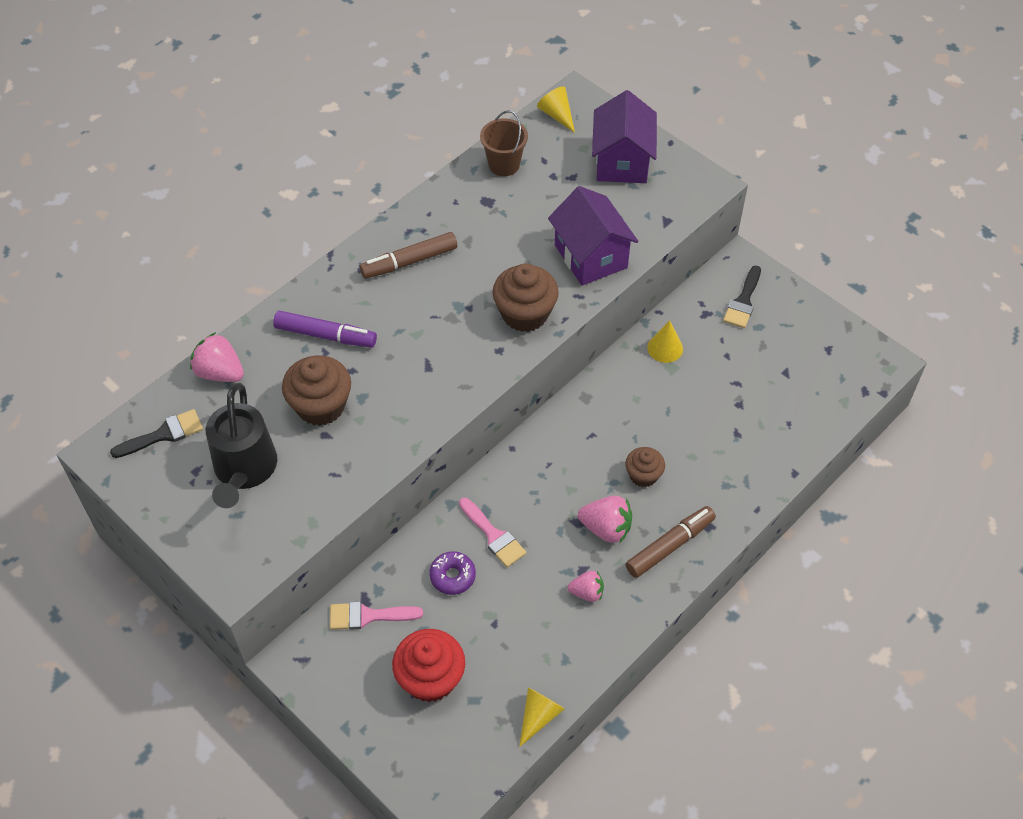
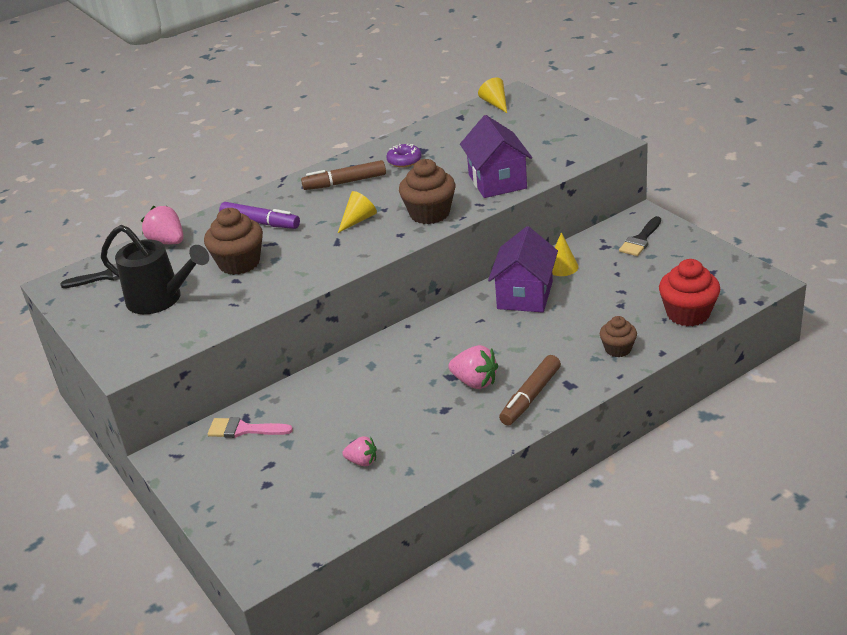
camera: 15 degrees right, 20 degrees down
(244, 471) = (161, 299): black watering can -> black watering can turned 75 degrees counterclockwise
(430, 678) = (283, 476): red cupcake -> red cupcake (688, 314)
(452, 576) = (327, 407): purple donut -> purple donut (404, 161)
(494, 536) = (372, 382): pink brush -> none
(504, 164) = (442, 130): brown bucket -> none
(539, 716) = (372, 510): yellow cone -> yellow cone (358, 220)
(587, 592) = (444, 425): pink strawberry -> pink strawberry (362, 461)
(622, 161) = (541, 129): purple house -> purple house (525, 295)
(643, 475) = (519, 348): brown cupcake -> brown cupcake (618, 349)
(670, 546) = (530, 397): brown marker -> brown marker turned 150 degrees clockwise

